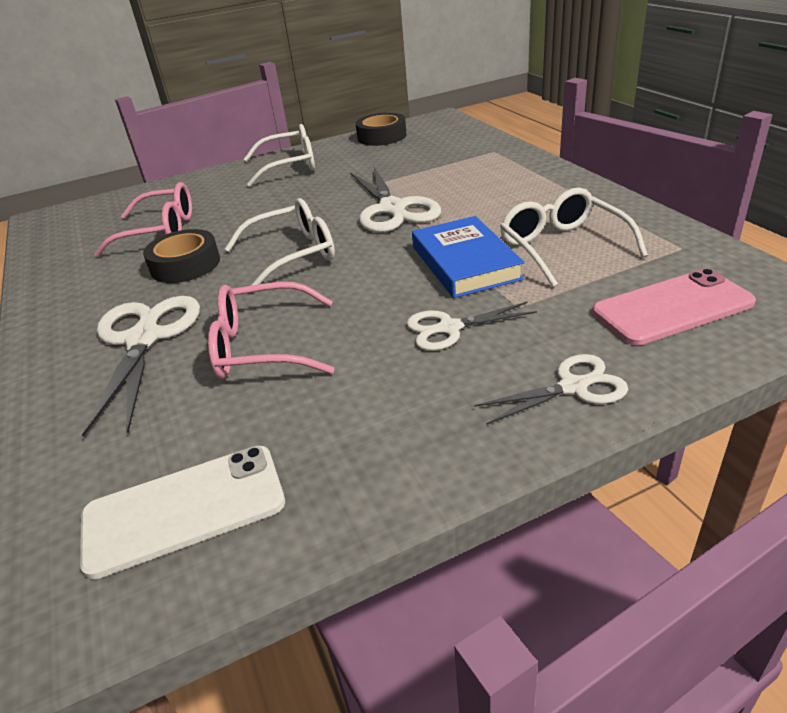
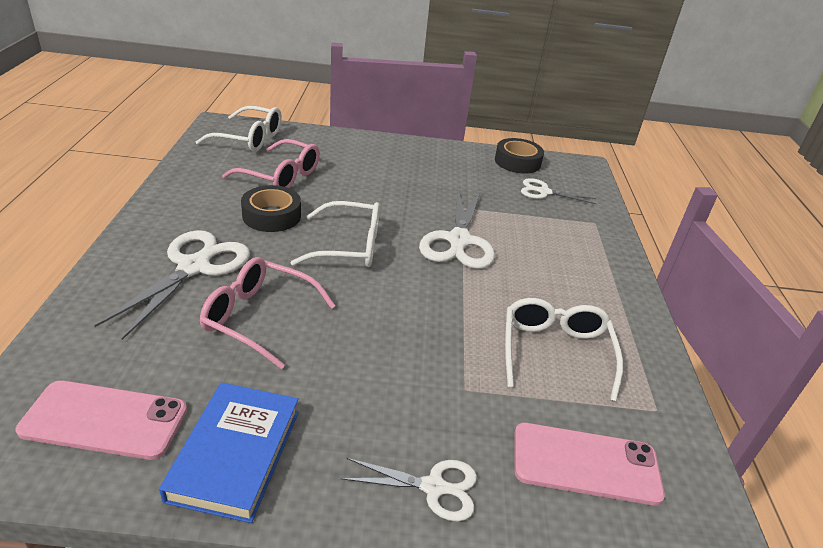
camera: 20 degrees right, 0 degrees up
(184, 509) = (105, 420): white phone -> pink phone
(290, 166) = (421, 158): white glasses -> white glasses (249, 139)
(449, 328) = (396, 378): white scissors -> white scissors (544, 192)
(465, 263) = (464, 324): blue book -> blue book (235, 454)

